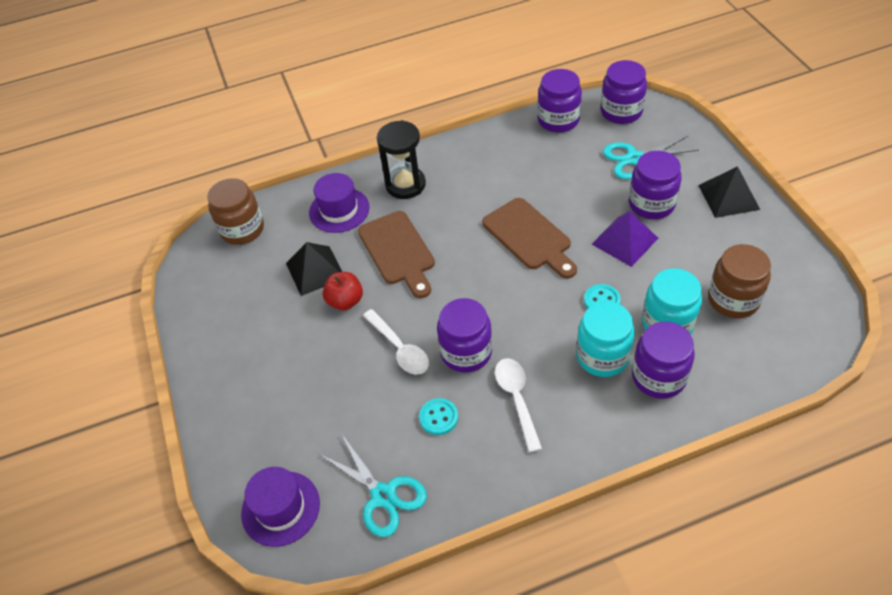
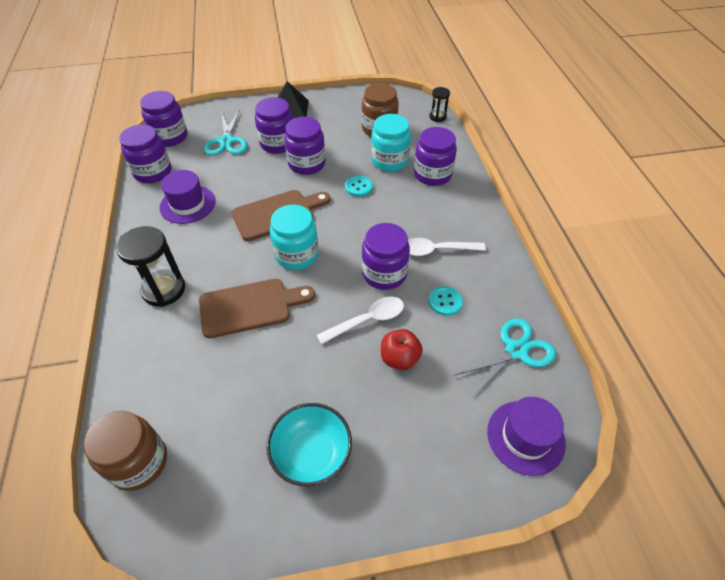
camera: 85 degrees left, 0 degrees up
(254, 335) = (311, 454): none -> turquoise bowl
(315, 270) = (242, 383): black pyramid -> none
(339, 210) = (166, 352): purple hat -> purple hat (188, 204)
(345, 301) = (296, 359): red apple -> red apple (399, 358)
(602, 356) = (408, 197): turquoise jar -> turquoise jar (297, 255)
(625, 241) = (307, 164): purple pyramid -> purple jar
(801, 366) = (437, 117): none -> black hourglass

